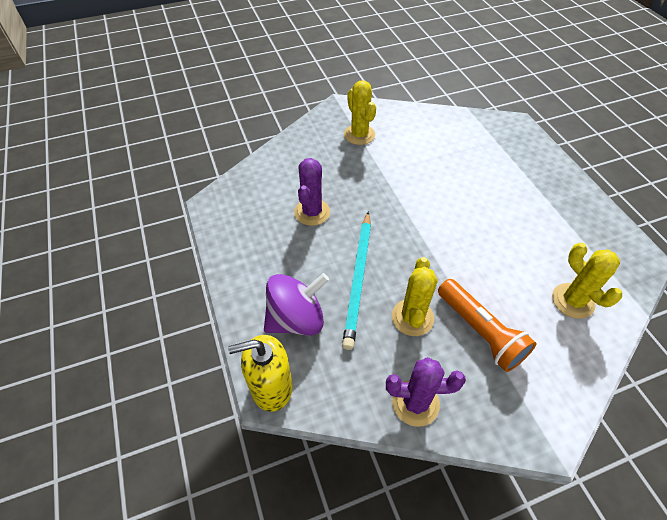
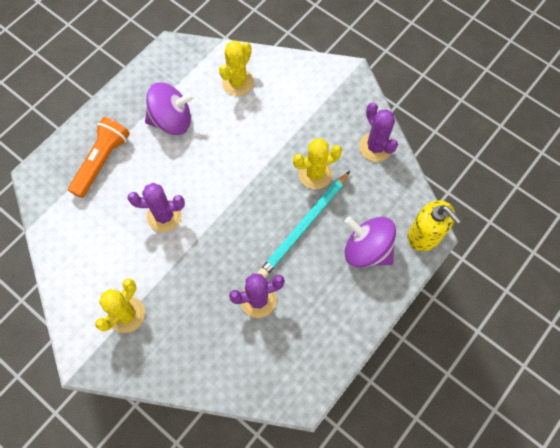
camera: 120 degrees left, 15 degrees up
(358, 278) = (304, 225): turquoise pencil -> turquoise pencil turned 150 degrees clockwise
(433, 183) = (164, 216): none -> purple cactus
(480, 332) = (299, 129): orange flashlight -> orange flashlight (102, 161)
(539, 225) = (172, 120): none -> purple spinning top

